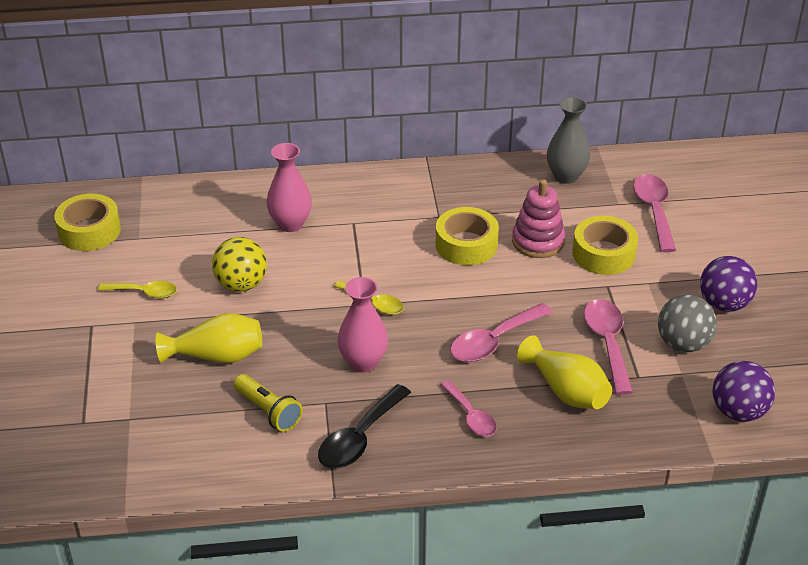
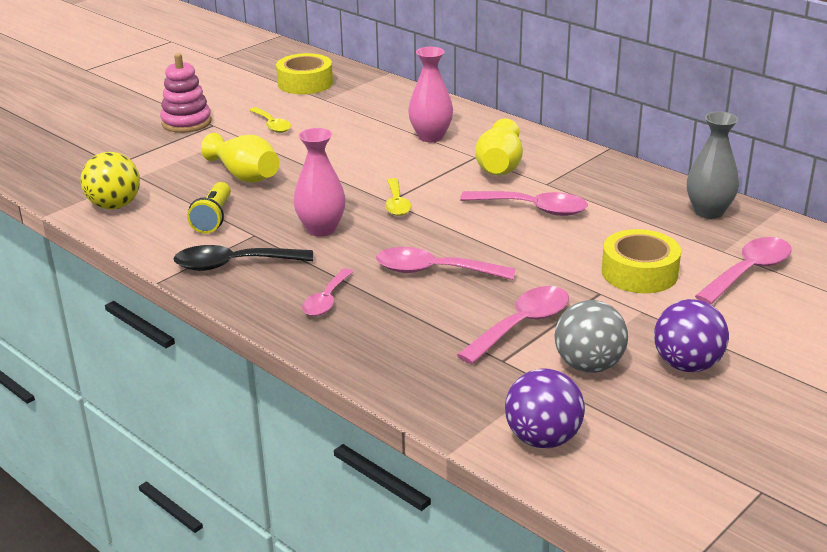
camera: 50 degrees right, 10 degrees down
(241, 284) = (334, 150): yellow ball -> yellow ball (114, 205)
(466, 244) = (533, 209): yellow tape -> pink spoon
(538, 241) = (596, 236): pink stacking toy -> pink stacking toy (186, 122)
(566, 391) = (425, 331): yellow vase -> yellow vase (499, 166)

